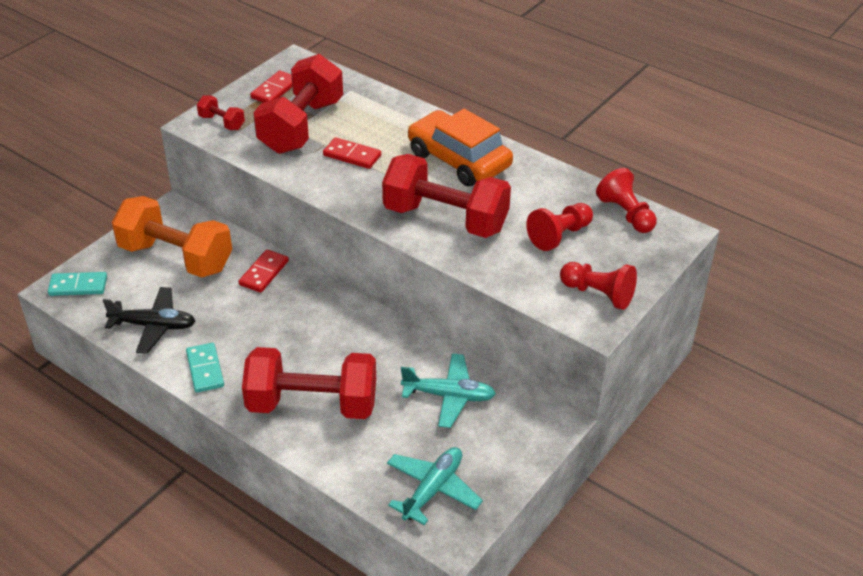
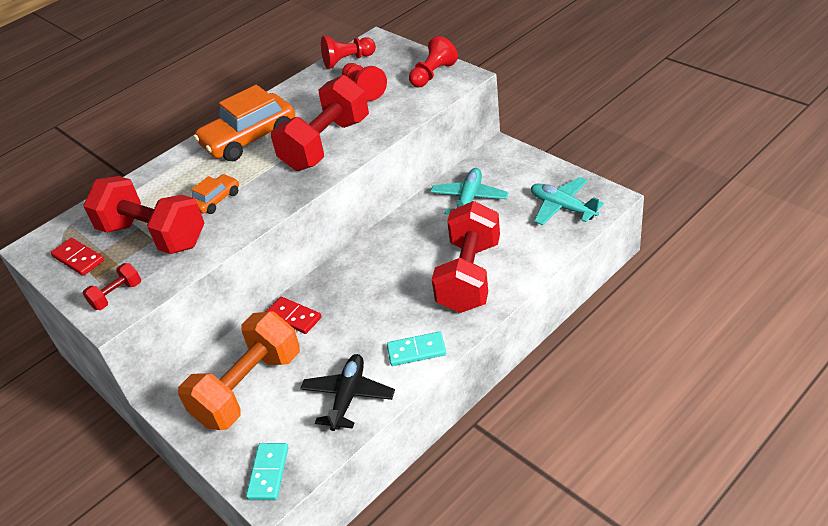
camera: 75 degrees left, 0 degrees up
(352, 155) = (216, 200): red domino -> orange car

